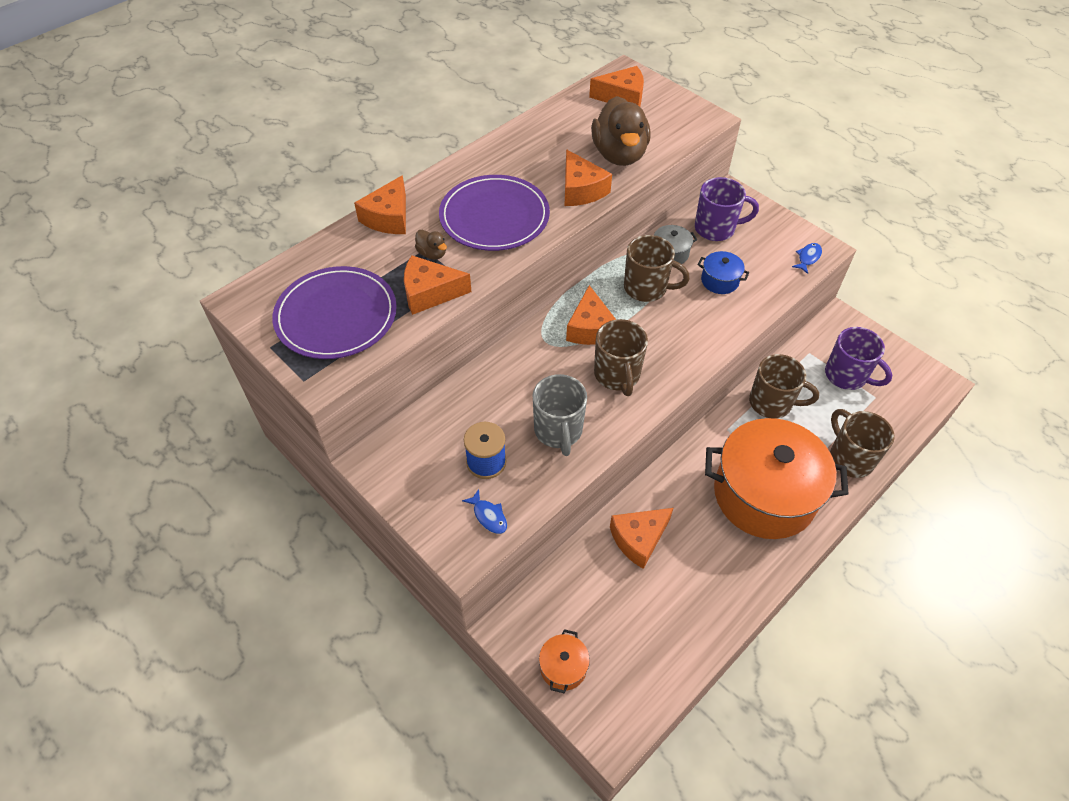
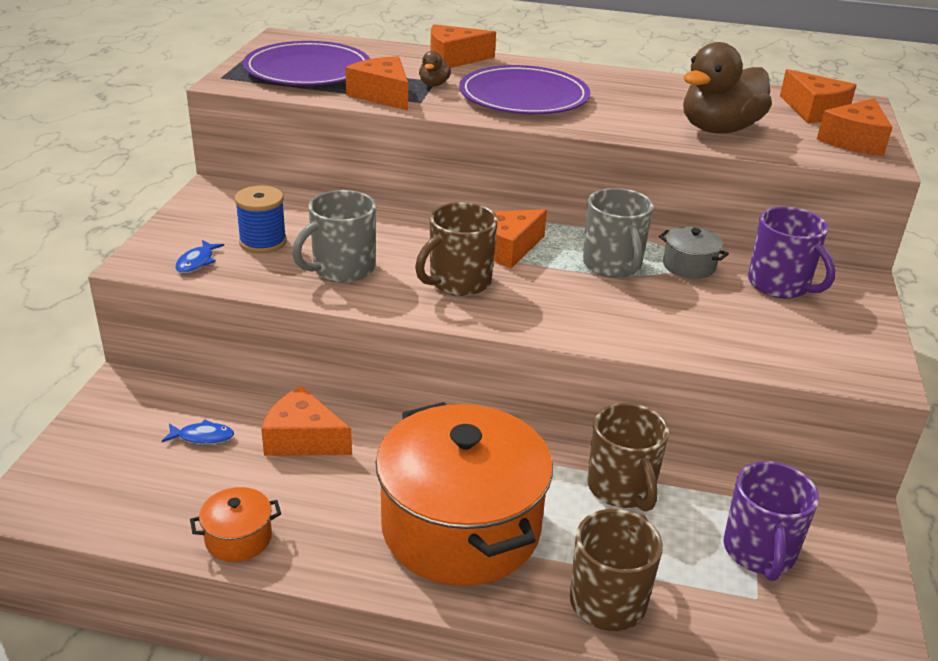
camera: 55 degrees right, 20 degrees down
(563, 667) = (95, 437): orange pot -> orange pot (238, 538)
(581, 190) = (629, 124): orange cheese -> orange cheese (854, 141)
(646, 288) = (612, 265): brown mug -> grey mug
(719, 281) = (696, 311): blue pot -> none
(808, 258) = (842, 369): blue fish -> blue fish (202, 437)

